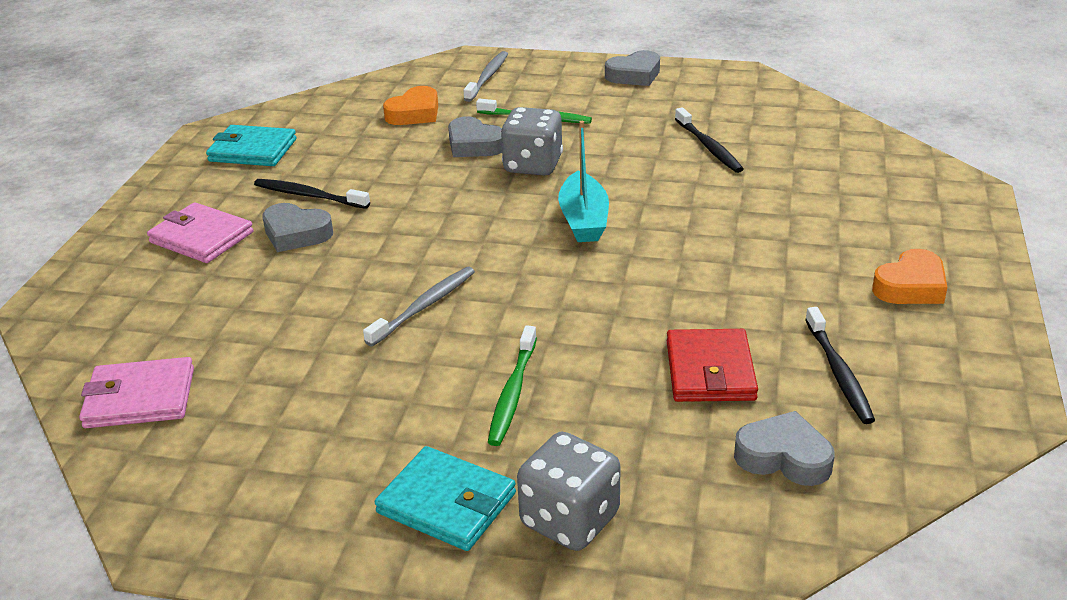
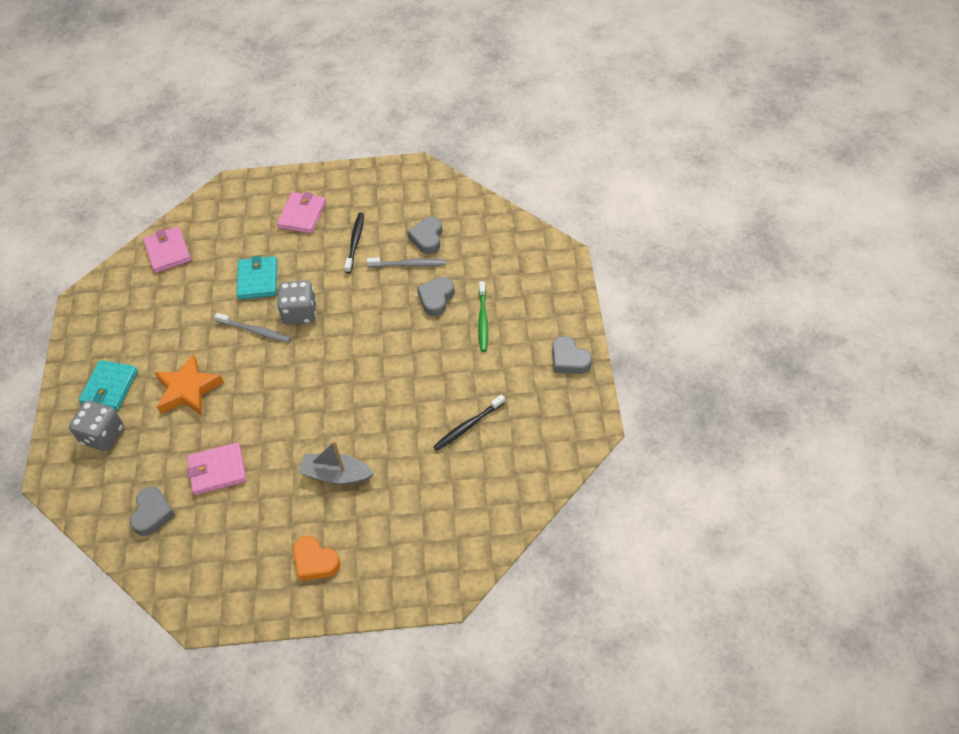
camera: 75 degrees right, 20 degrees up
(253, 150) = (401, 196): turquoise wallet -> turquoise wallet (258, 280)
(296, 234) = (314, 252): grey heart -> grey heart (427, 238)
(414, 113) = (470, 255): orange heart -> none
(488, 77) = (537, 276): grey toothbrush -> grey toothbrush (409, 264)
(512, 393) = (188, 390): green toothbrush -> orange star
(533, 165) = (417, 336): grey dice -> grey dice (300, 313)
(584, 220) = (357, 379): turquoise boat -> none
(710, 370) = (217, 470): red wallet -> pink wallet
(756, 254) = (336, 475): none -> grey boat
(839, 373) = (223, 531): black toothbrush -> none

